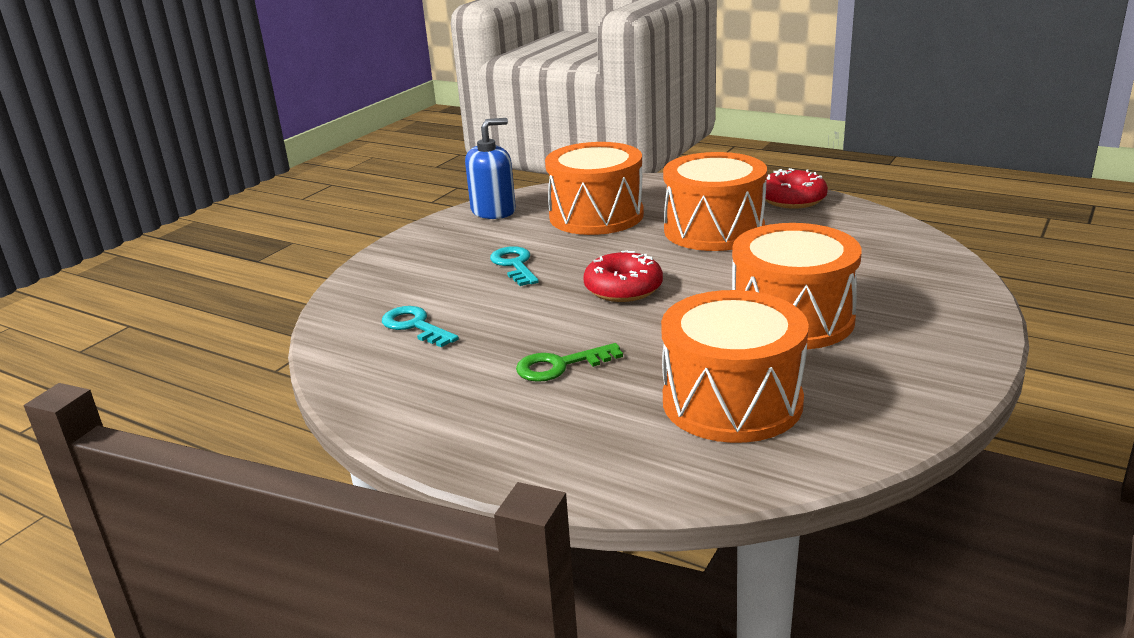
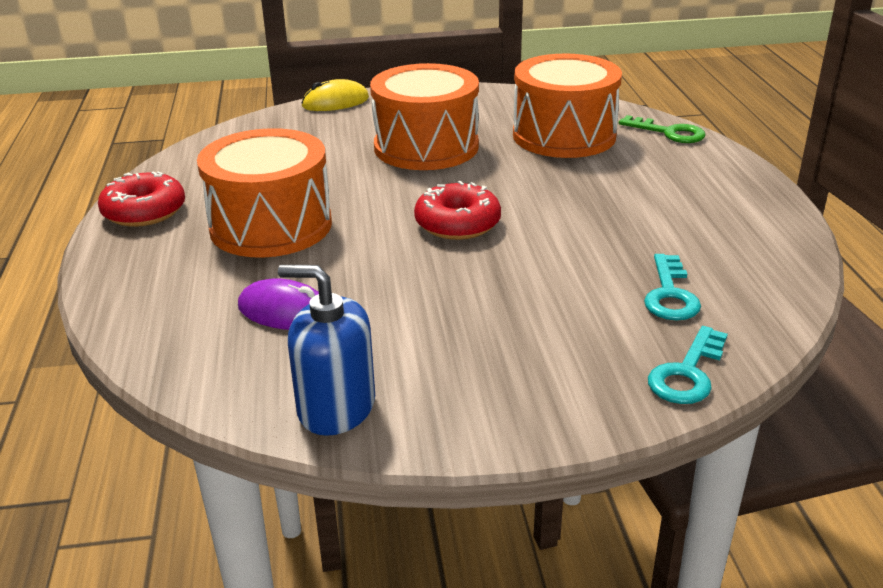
camera: 130 degrees left, 5 degrees up
(514, 265) = (479, 304): turquoise key -> turquoise key (687, 373)
(560, 366) = (615, 200): green key -> green key (669, 133)
(596, 216) = (285, 312): orange drum -> purple mouse
(977, 307) = (335, 102): none -> yellow mouse

